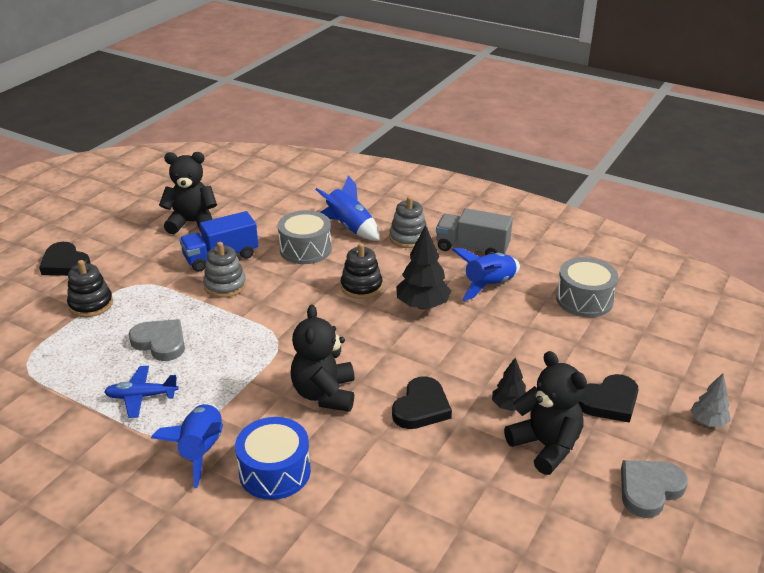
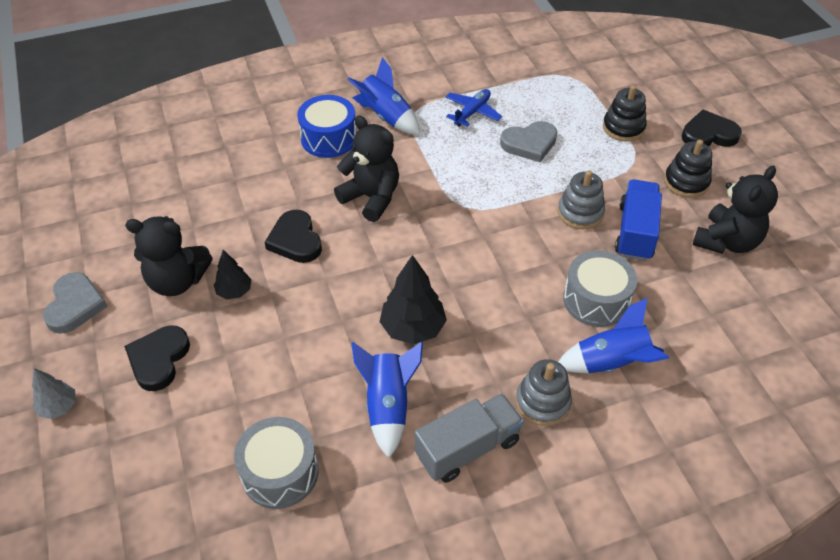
camera: 130 degrees right, 15 degrees up
(361, 287) = (487, 303): black stacking toy -> black stacking toy (686, 182)

